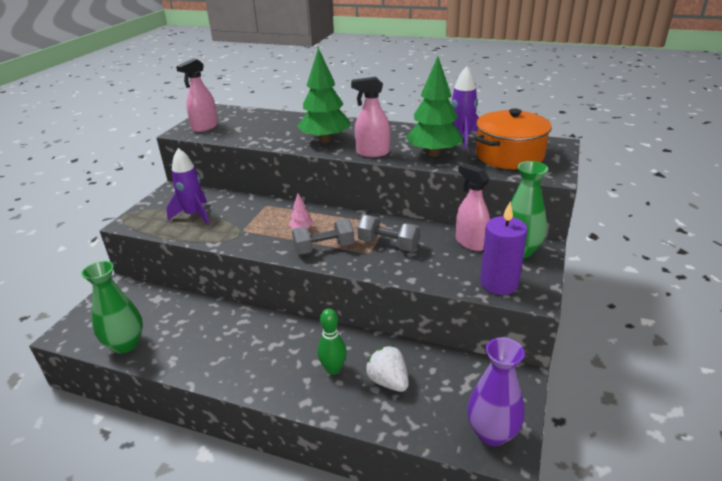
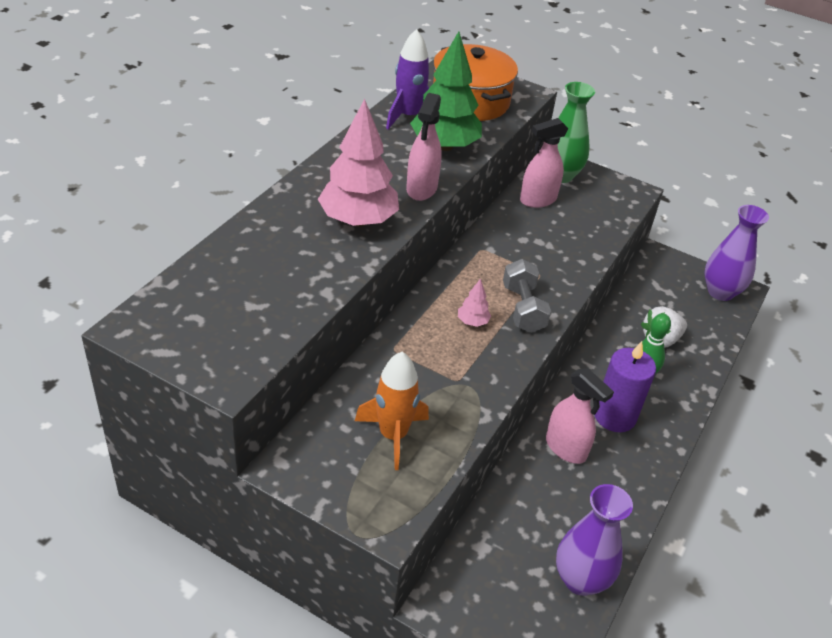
camera: 85 degrees left, 10 degrees up
(125, 344) = (580, 580): green vase -> purple vase
(194, 215) = (393, 435): purple rocket -> orange rocket
(205, 127) = (224, 346): pink spray bottle -> pink spray bottle (566, 448)
(325, 140) = (358, 220): green tree -> pink tree
(388, 245) = (527, 257): grey dumbbell -> none
(499, 283) = (612, 204): purple candle -> purple candle (614, 416)

